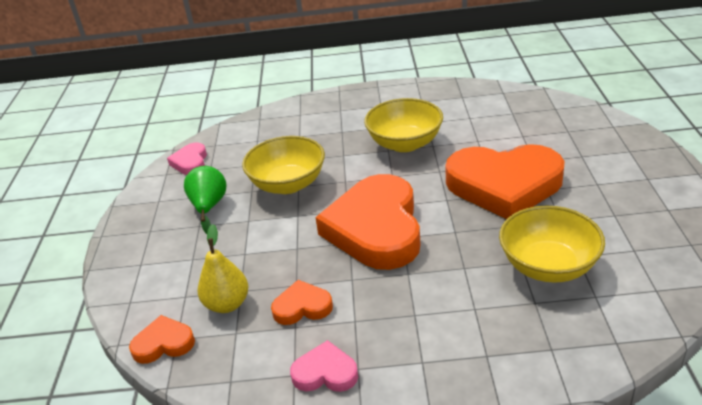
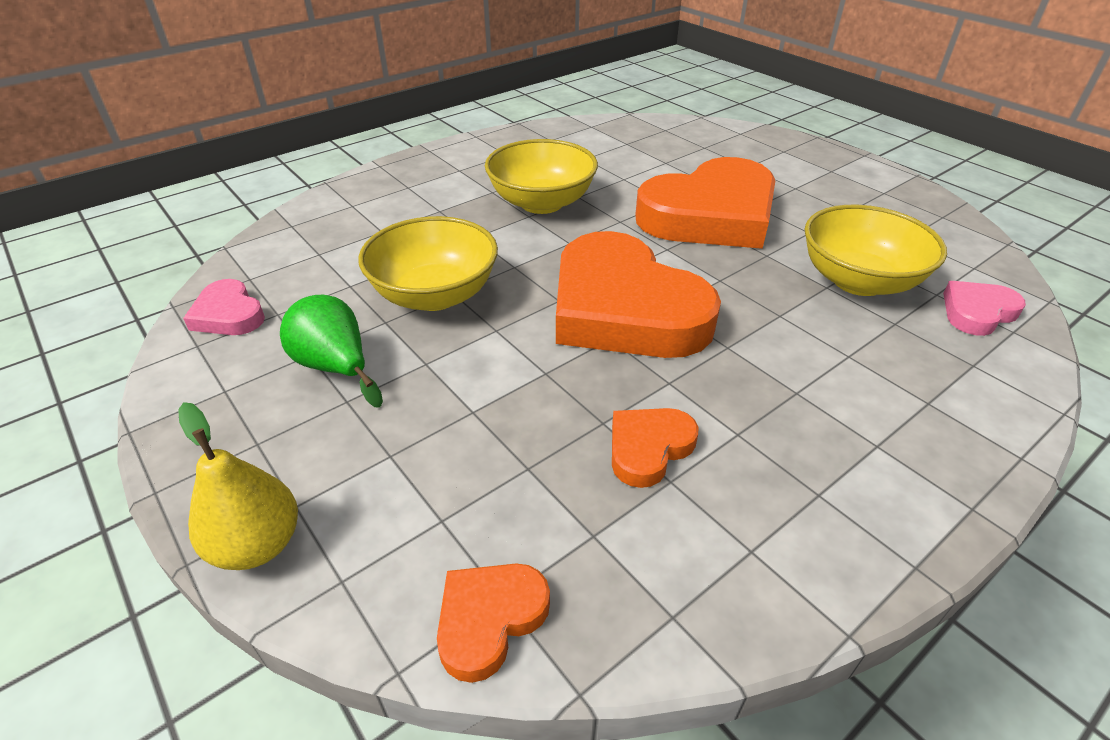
camera: 40 degrees left, 5 degrees up
(227, 304) = (530, 497): yellow pear -> yellow pear (258, 545)
(325, 373) = (788, 523): pink heart -> pink heart (977, 312)

